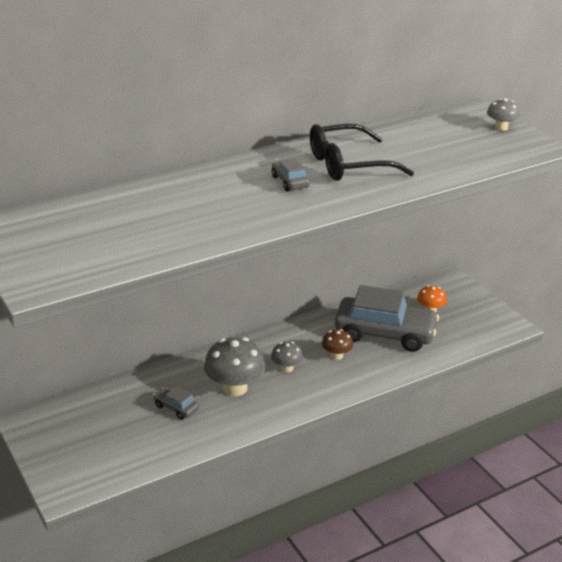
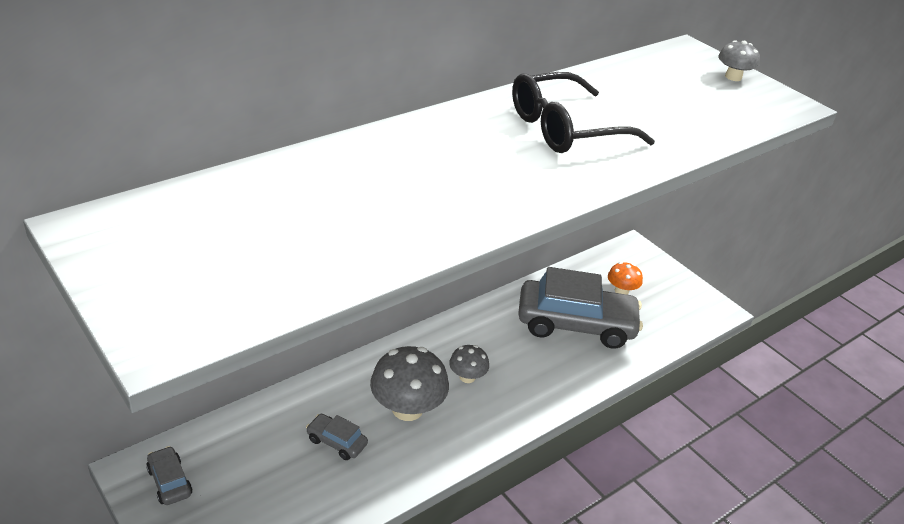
camera: 10 degrees left, 5 degrees up
(289, 182) = (497, 154): grey car -> grey car (169, 482)
(336, 355) = (524, 356): brown mushroom -> none

